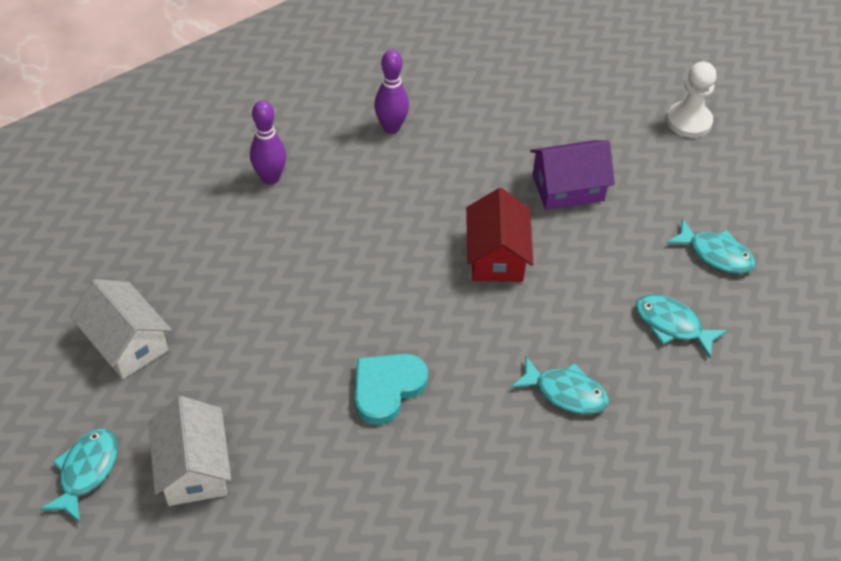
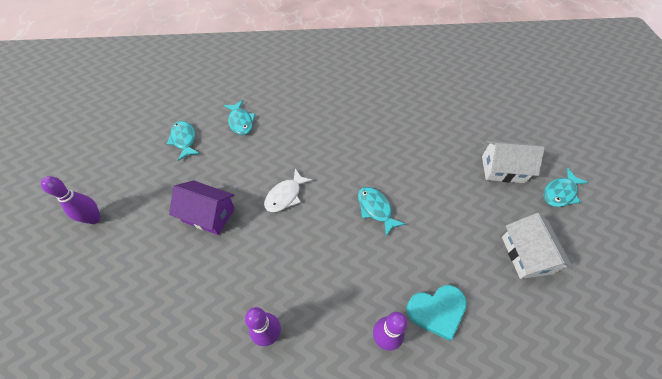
camera: 145 degrees left, 5 degrees up
(193, 468) = (503, 169): white house -> white house turned 75 degrees clockwise
(387, 388) = (391, 159): turquoise heart -> turquoise heart (436, 311)
(496, 256) = (285, 195): red house -> white fish
(565, 392) = (313, 120): turquoise fish -> turquoise fish (376, 209)
(689, 121) = (94, 219): white pawn -> purple bowling pin

